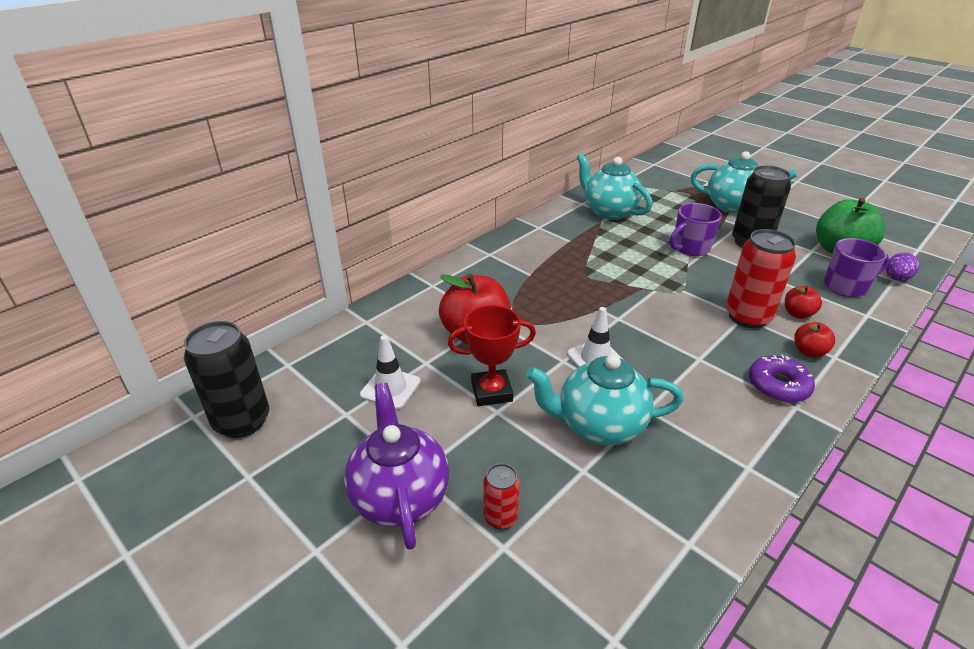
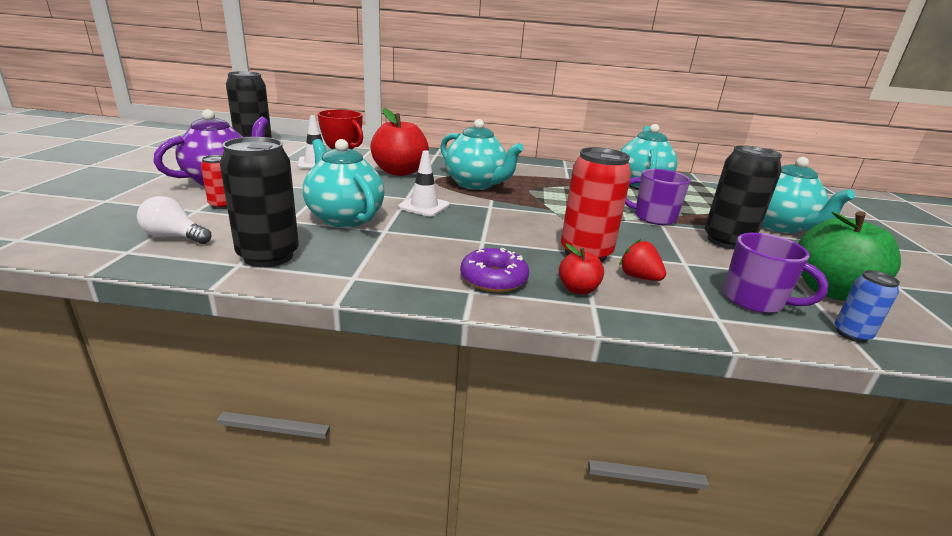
camera: 50 degrees right, 10 degrees down
(552, 300) = (476, 184): none -> turquoise teapot
(589, 585) = (174, 237): none -> white light bulb
(678, 514) = (268, 256): none -> black can
(797, 314) = (639, 277): red apple -> red strawberry
(896, 278) = (851, 334): purple egg -> blue can

